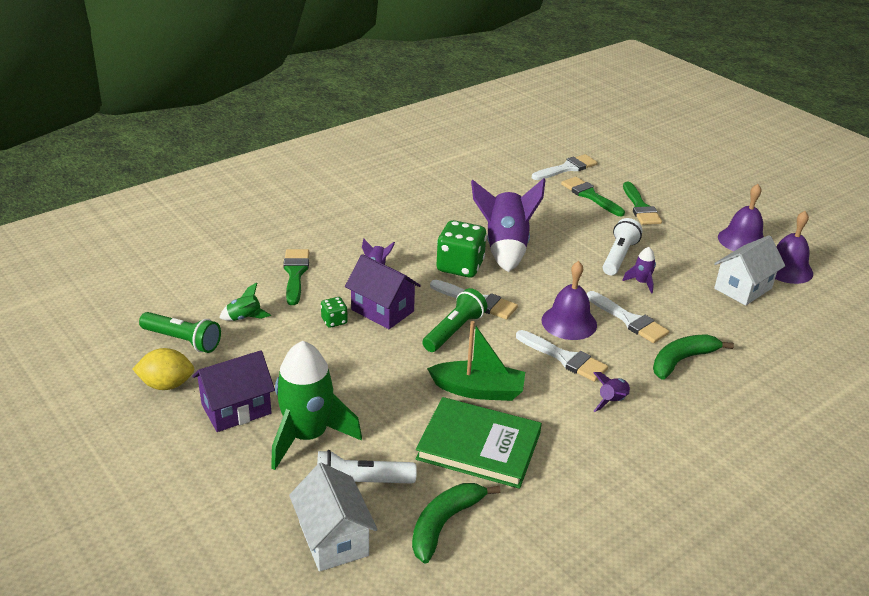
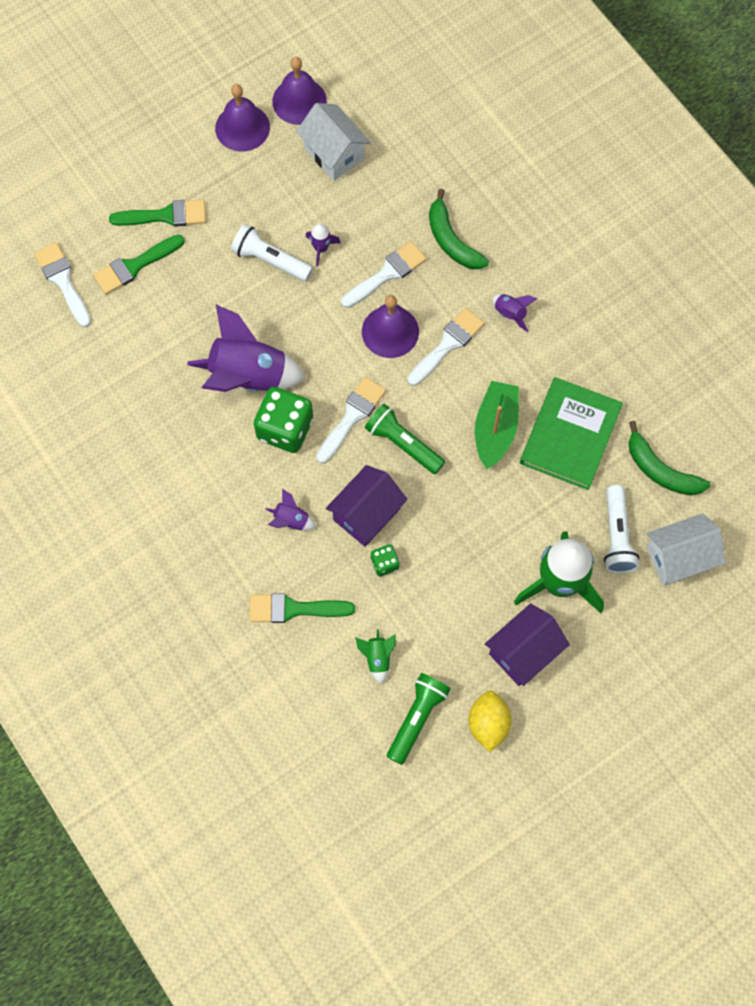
camera: 85 degrees left, 35 degrees up
(236, 409) = (523, 652): purple house -> purple house turned 75 degrees clockwise

